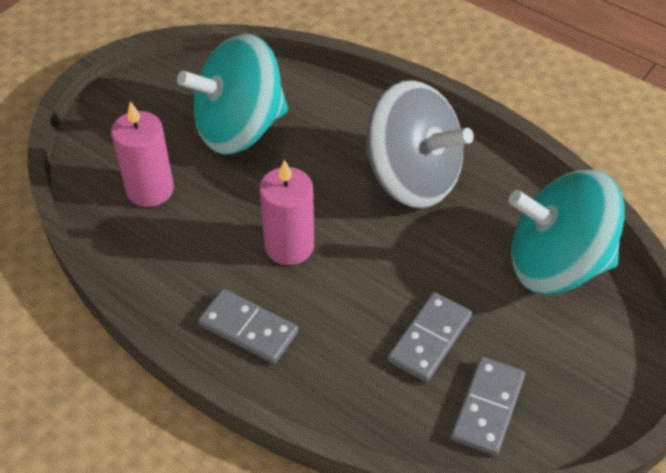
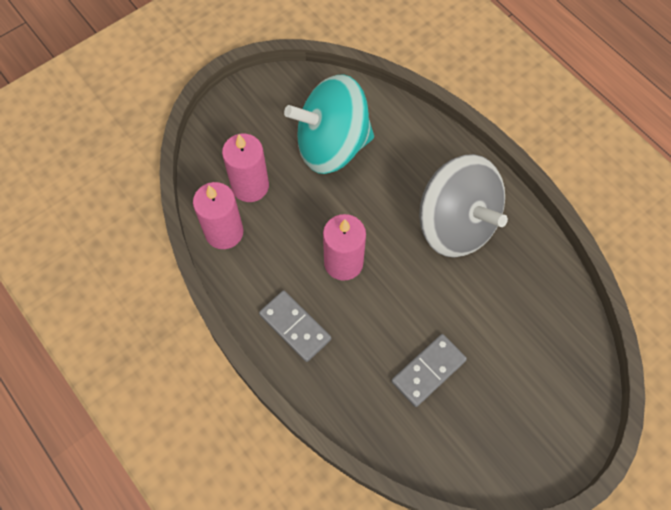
camera: 15 degrees right, 15 degrees up
(129, 245) = (224, 232): none -> pink candle
(487, 408) = (455, 440): grey domino -> none
(556, 264) = (547, 331): turquoise spinning top -> none

